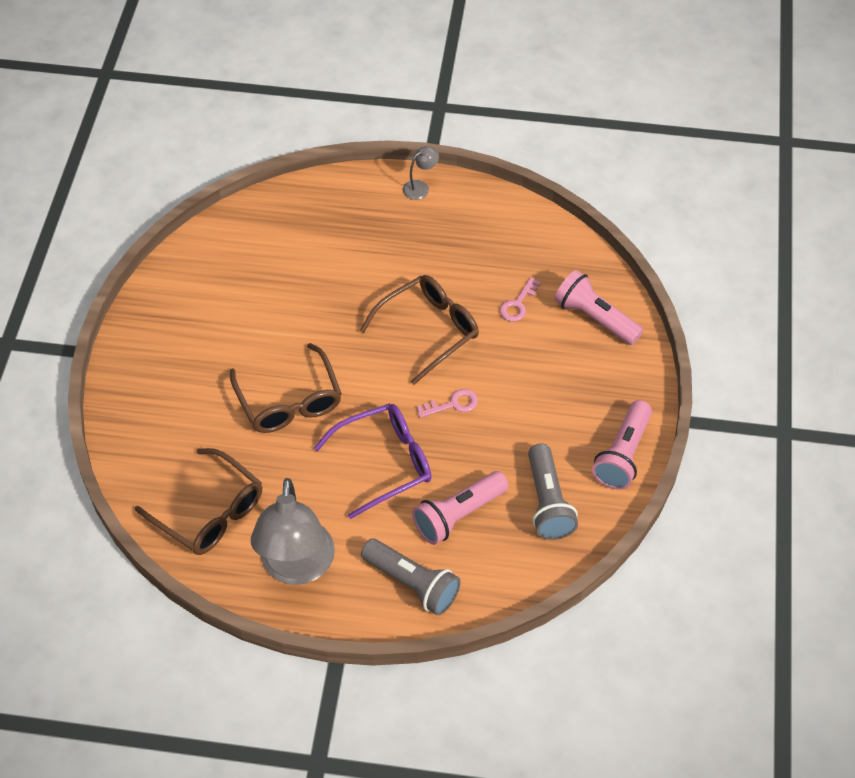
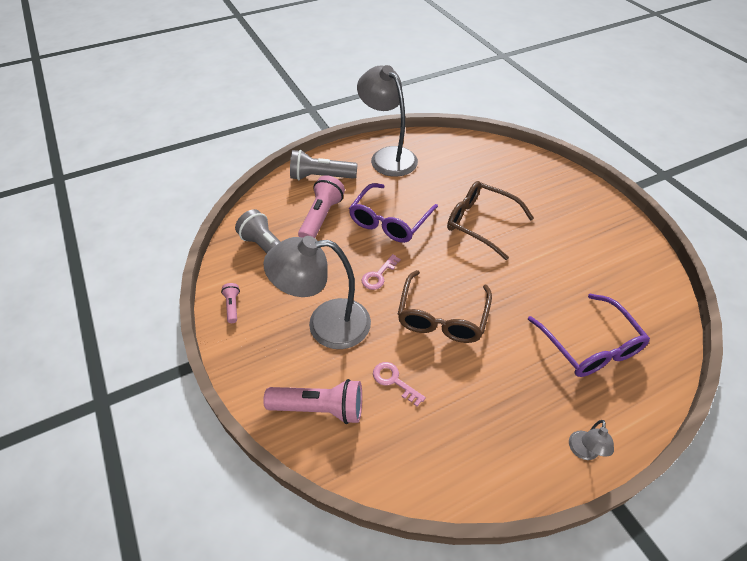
camera: 145 degrees right, 5 degrees down
(209, 512) = (457, 156): brown glasses -> none
(328, 240) = (589, 345): none -> purple glasses
(518, 304) = (394, 381): pink key -> pink key turned 45 degrees counterclockwise
(542, 384) = (325, 324): none -> grey lamp
(623, 455) = (232, 306): pink flashlight -> pink flashlight, size x0.49

